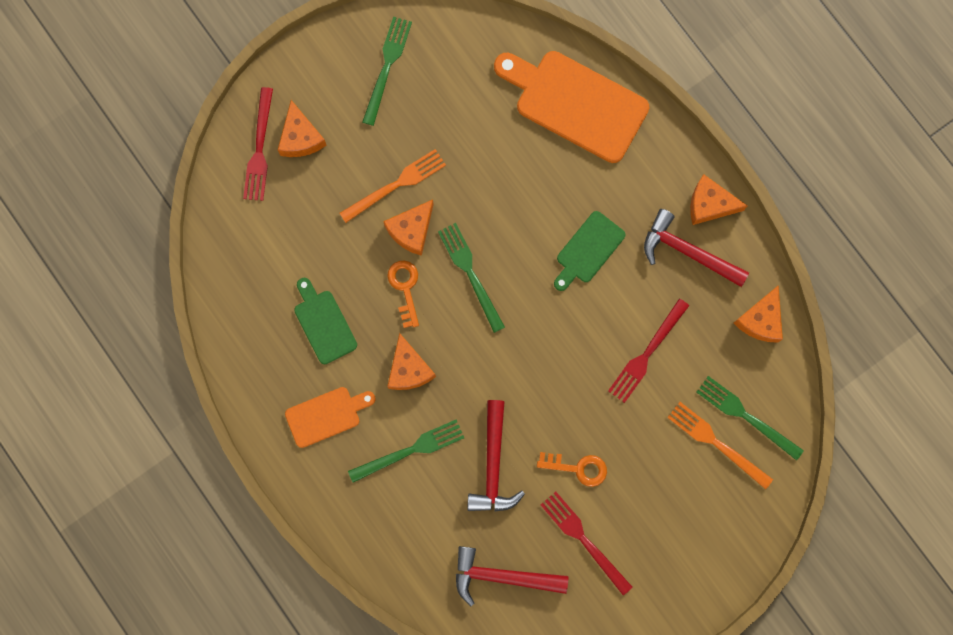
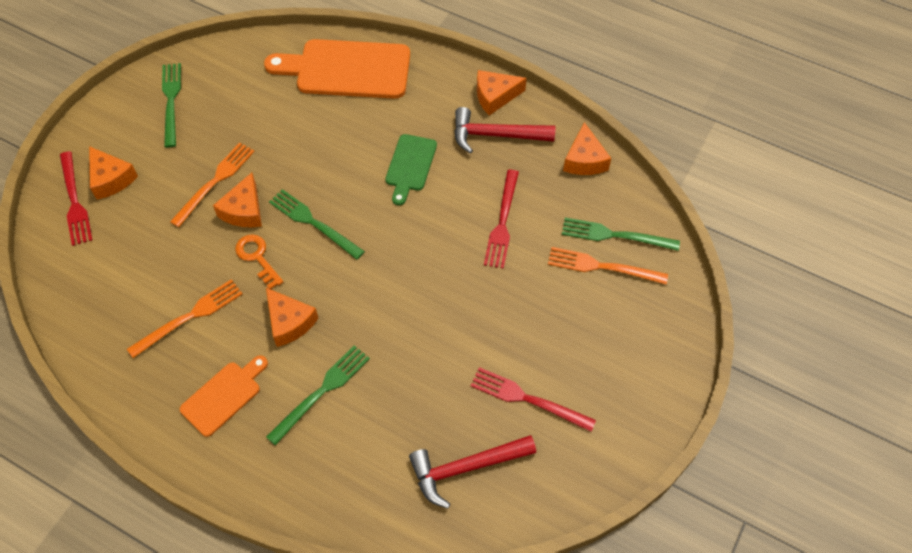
camera: 25 degrees left, 20 degrees down
(323, 323) = (190, 317): green cutting board -> orange fork
(493, 465) = (408, 370): red hammer -> none
(578, 468) = (489, 339): orange key -> none

